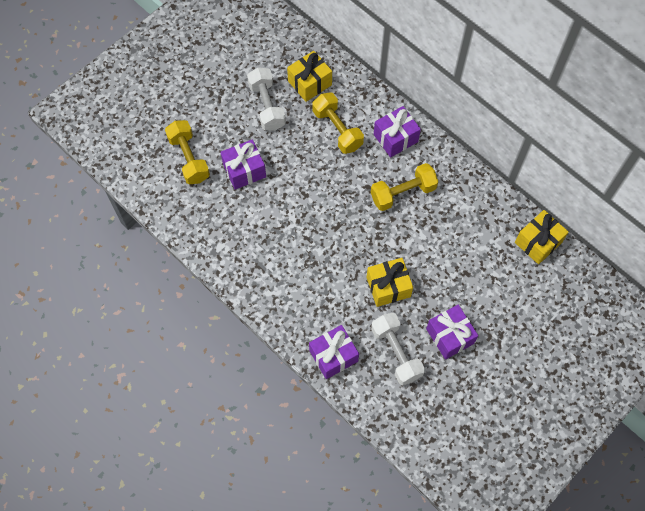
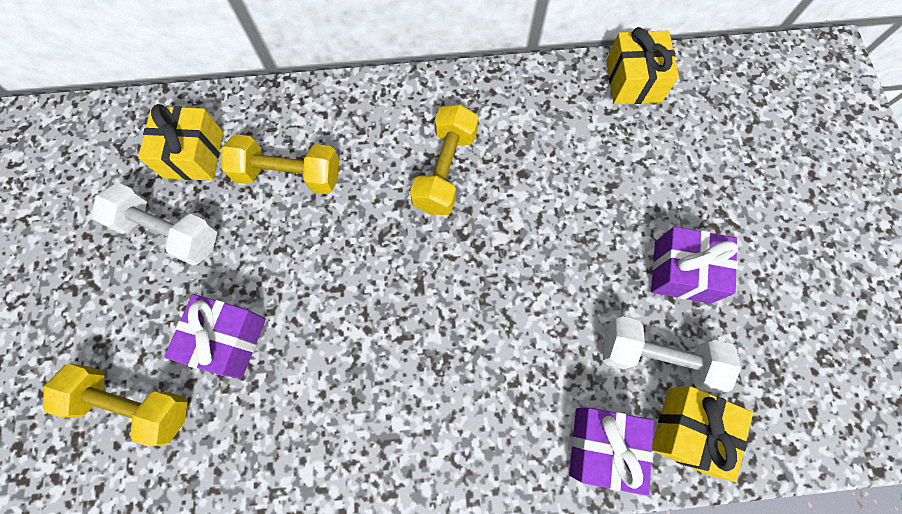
camera: 50 degrees left, 5 degrees up
(388, 287) = (557, 291): yellow gift -> yellow gift (688, 430)
(395, 138) = (365, 120): purple gift -> none

